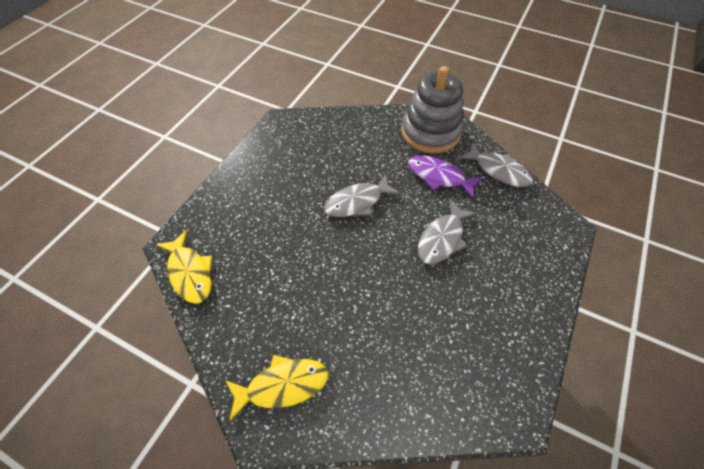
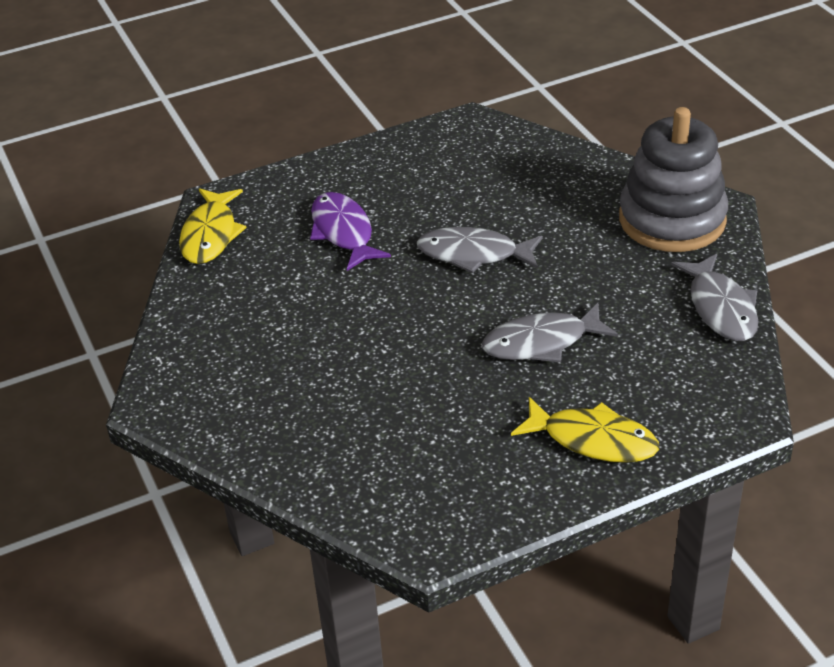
camera: 40 degrees right, 15 degrees down
(283, 385) = (209, 378): yellow fish -> yellow fish (593, 440)
(439, 177) = (619, 276): purple fish -> purple fish (343, 232)

